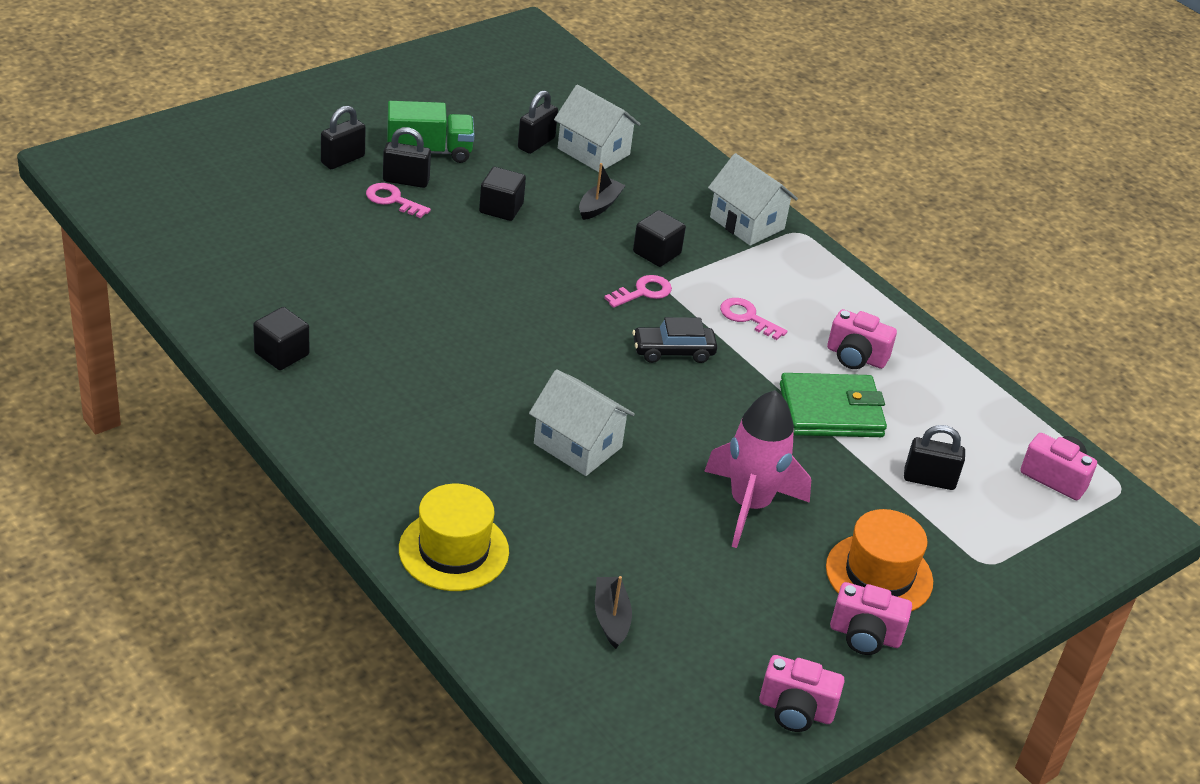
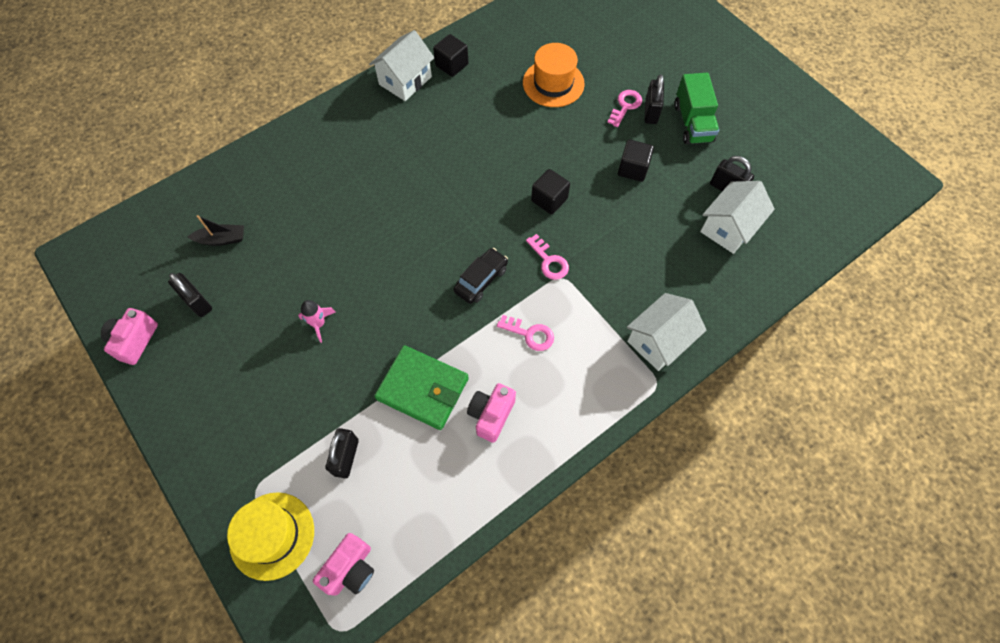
camera: 95 degrees right, 25 degrees up
(342, 160) = (665, 76): black padlock -> black padlock (197, 302)
(453, 550) = (282, 158): yellow hat -> yellow hat (272, 535)
(577, 445) = (376, 220): white house -> white house (405, 80)
(599, 206) = (654, 232): black boat -> none
(657, 253) = (601, 271): black cube -> black cube (549, 200)
(673, 351) = (481, 280): black car -> black car turned 45 degrees clockwise
(747, 317) = (530, 334): pink key -> pink key turned 75 degrees clockwise
(749, 505) = (319, 324): pink rocket -> pink rocket, size x0.47
(831, 411) = (423, 389): green wallet -> green wallet turned 60 degrees counterclockwise
(865, 635) = (192, 390): pink camera -> none
(879, 574) = (248, 406): orange hat -> orange hat (553, 83)

